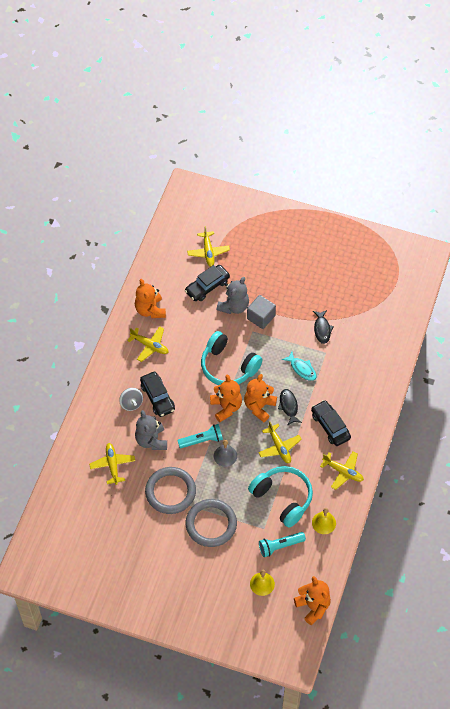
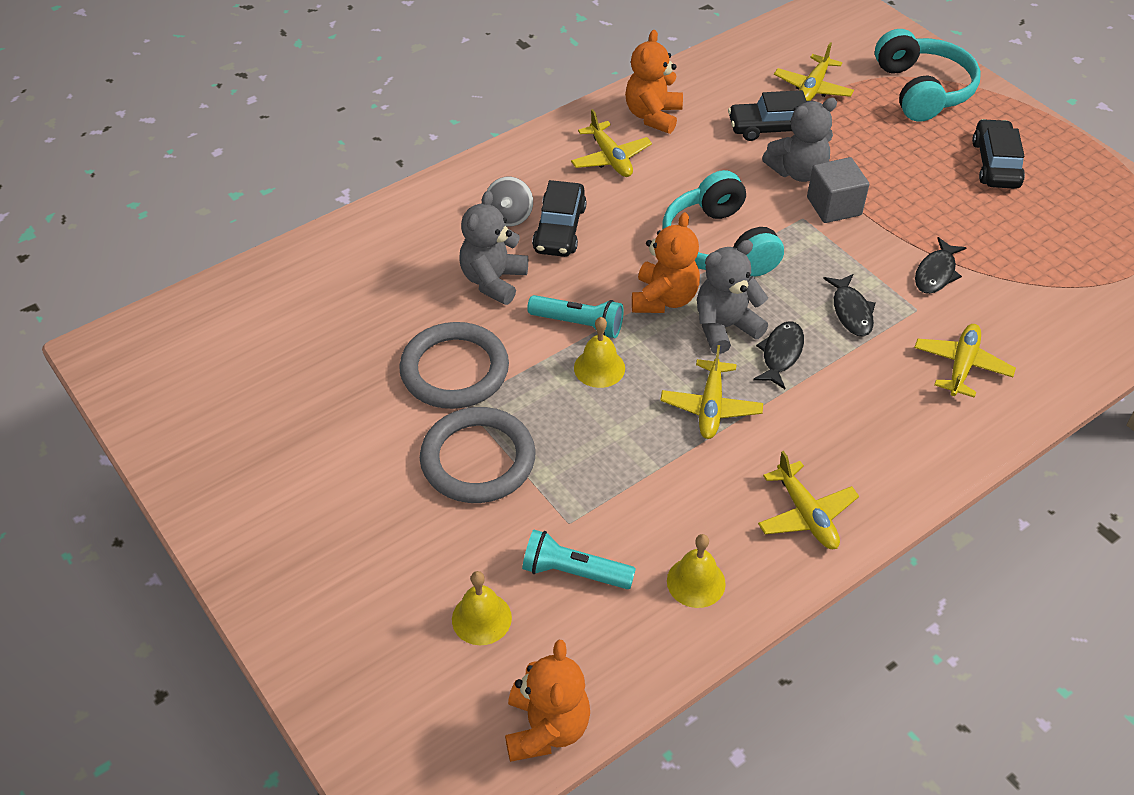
camera: 35 degrees right, 10 degrees down
(112, 465) = (398, 281): yellow plane -> yellow plane (961, 366)
(225, 455) = (599, 368): grey bell -> yellow bell
(259, 406) = (725, 327): orange teddy bear -> grey teddy bear
(282, 498) = (648, 493): turquoise headphones -> turquoise headphones (922, 90)
(302, 369) = (851, 311): turquoise fish -> black fish
(330, 426) = (838, 425): black car -> black car (995, 164)

